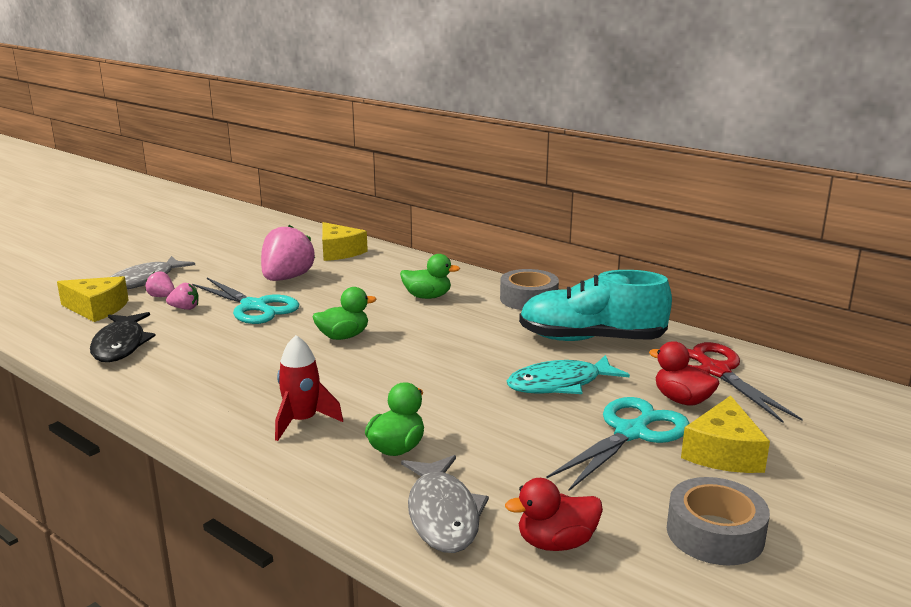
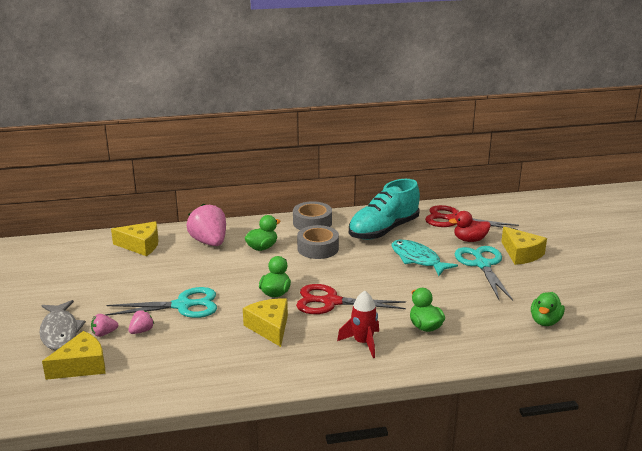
camera: 50 degrees left, 5 degrees up
(120, 345) = (166, 373): black fish -> none
(267, 359) = (270, 327): none -> yellow cheese
(287, 278) = (154, 279): pink strawberry -> pink strawberry (209, 242)
(369, 371) = (331, 302): none -> red scissors
(442, 514) = (496, 338): grey fish -> none
(556, 543) = (545, 321): red duck -> green duck
(560, 384) = (417, 259): turquoise fish -> turquoise fish turned 120 degrees clockwise
(715, 533) = (573, 285): grey tape -> grey tape (318, 248)

